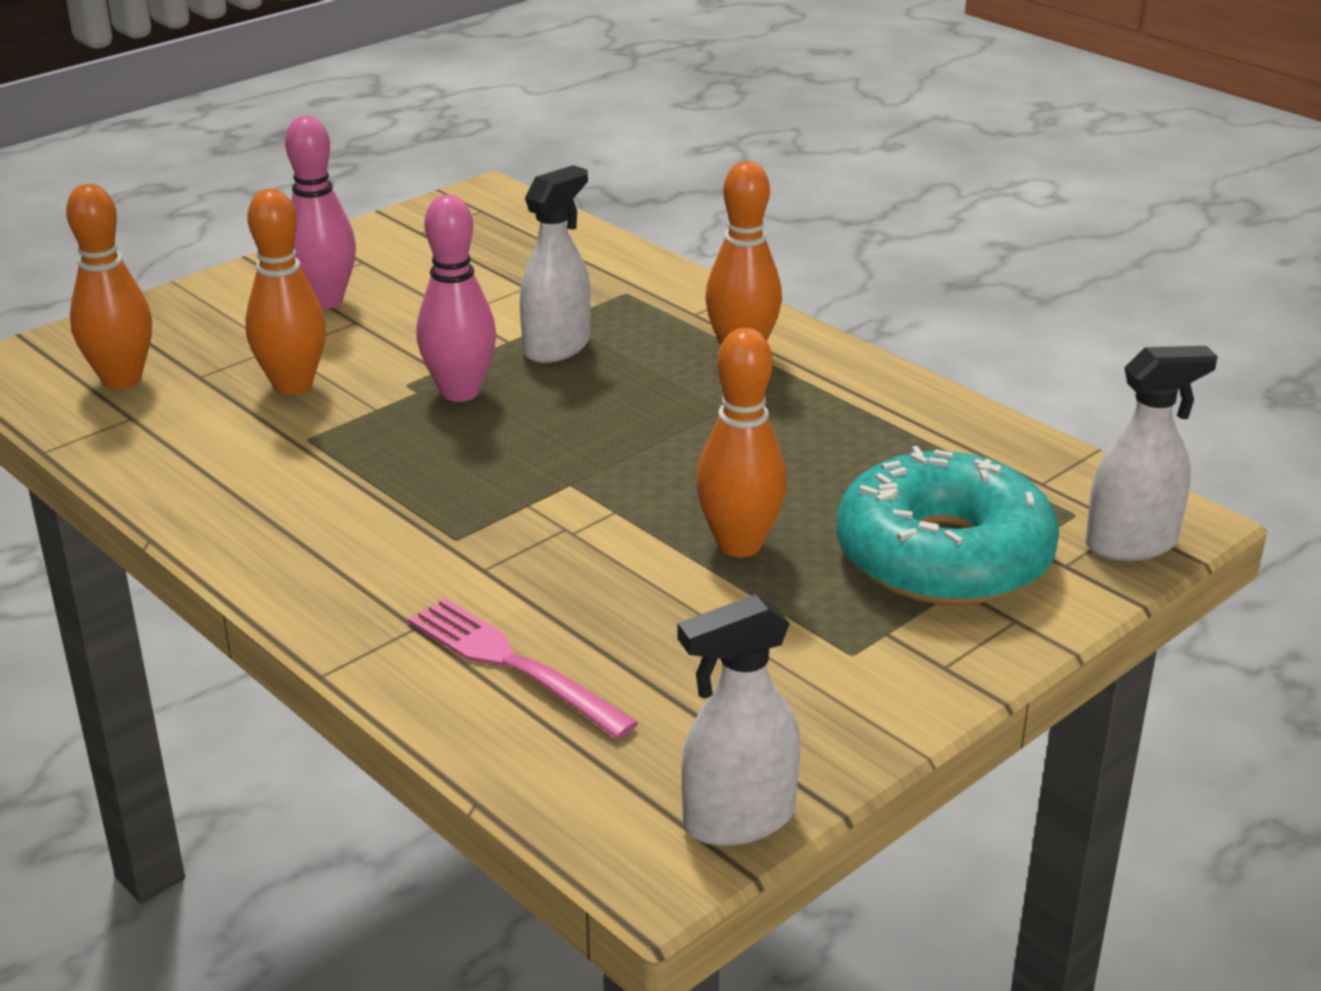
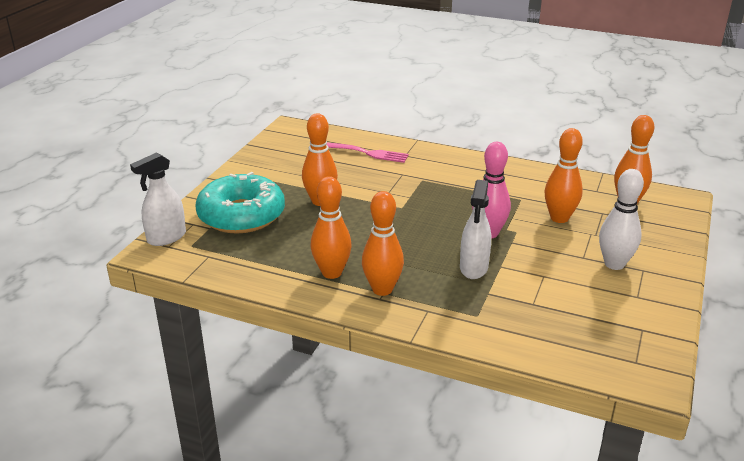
camera: 155 degrees right, 0 degrees up
(325, 301) = (614, 264): pink bowling pin -> white bowling pin
(738, 820) = (274, 136): white spray bottle -> none
(811, 397) = (331, 273): none -> orange bowling pin

